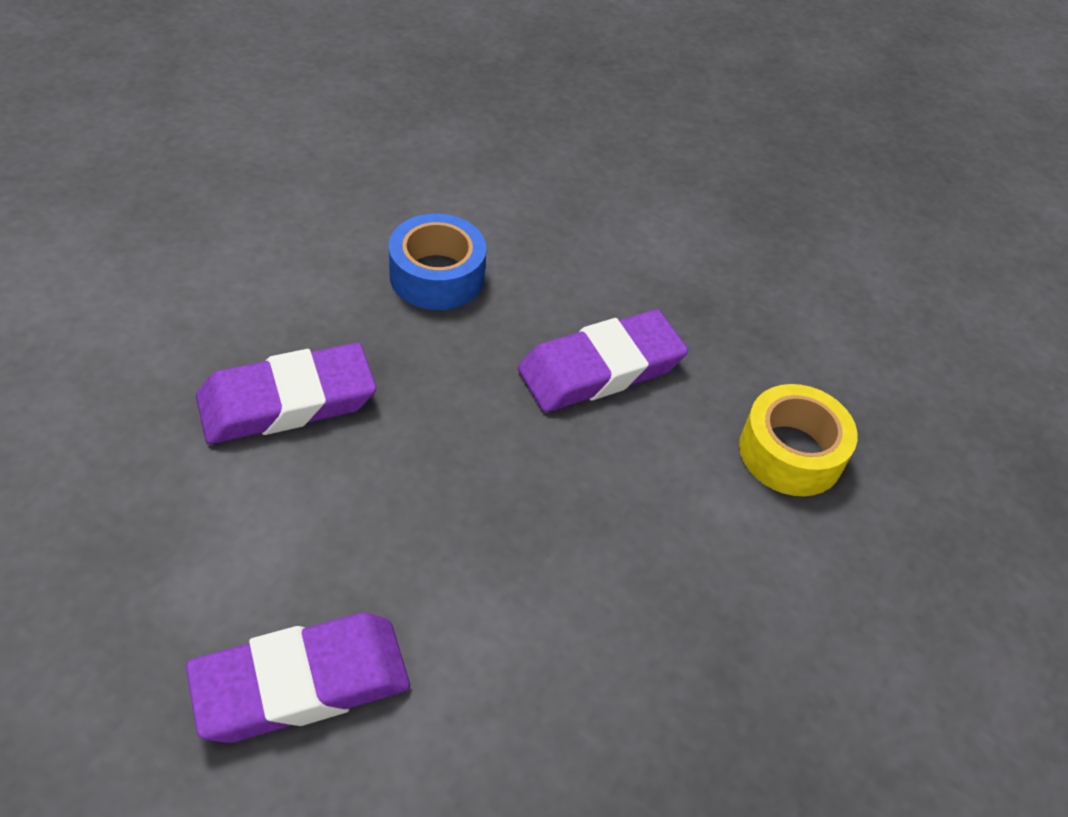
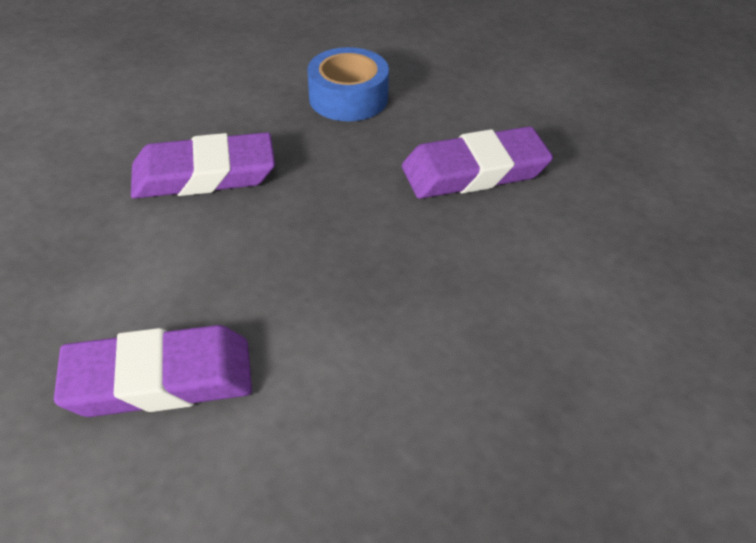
camera: 15 degrees right, 5 degrees down
(791, 452) = (640, 247): yellow tape -> none

